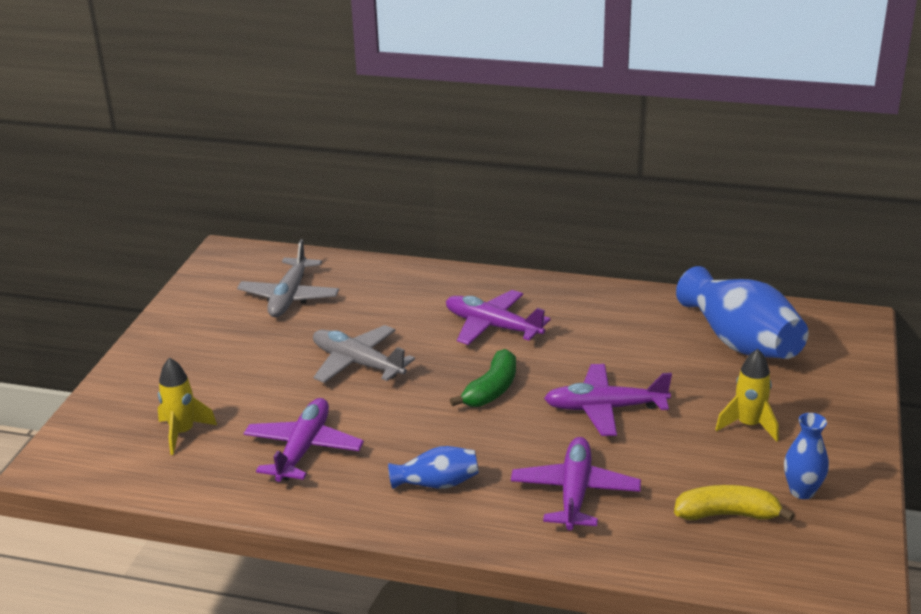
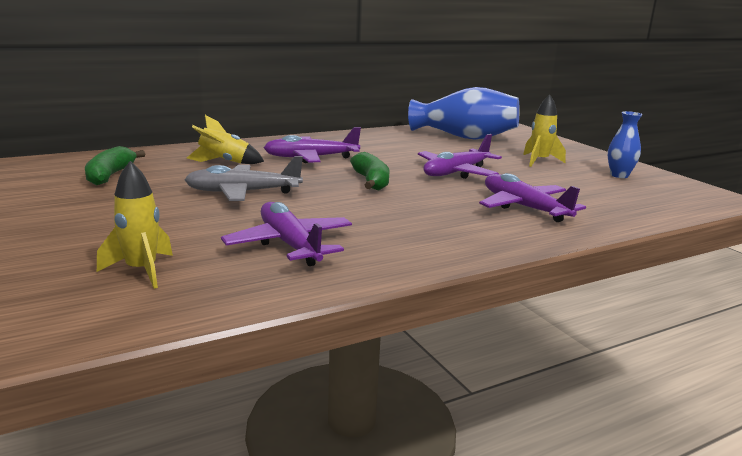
camera: 45 degrees left, 10 degrees down
(289, 297) = (110, 175): grey plane -> green banana
(402, 307) = (224, 162): none -> yellow rocket
(437, 483) = (434, 230): blue vase -> none
(727, 514) = (613, 192): yellow banana -> none

